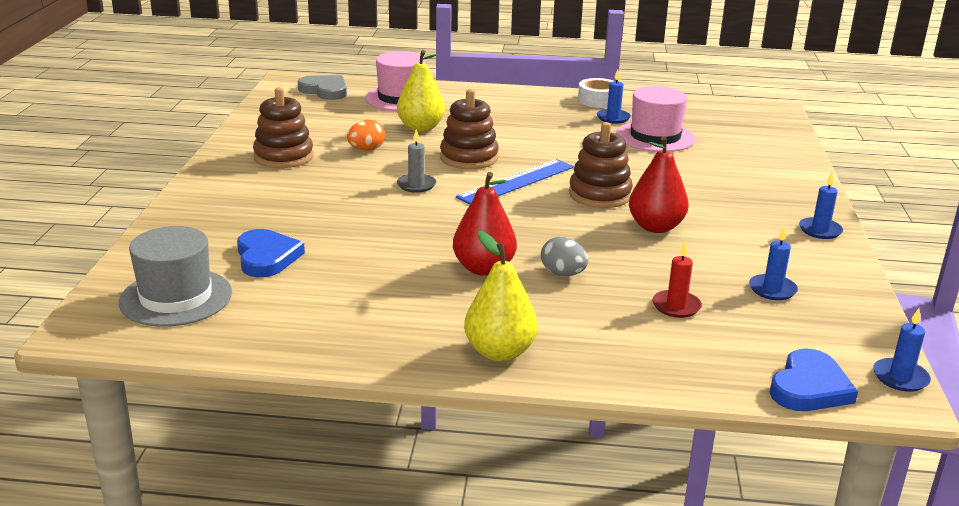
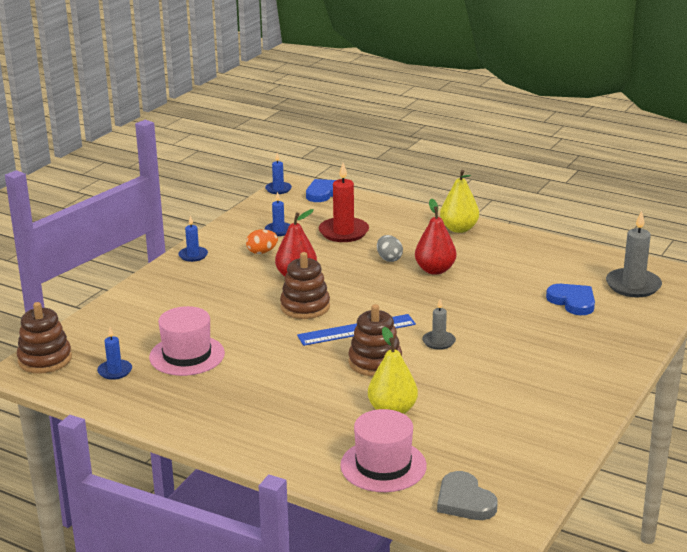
camera: 155 degrees left, 0 degrees up
(176, 297) = (633, 285): grey hat -> grey candle
(266, 257) = (572, 301): blue heart -> blue heart turned 135 degrees clockwise
(283, 157) = (540, 395): brown stacking toy -> brown stacking toy (45, 359)
(366, 149) = (460, 390): orange egg -> orange egg (262, 252)
(598, 100) = (175, 417): white tape -> none
(613, 118) = (193, 387): blue candle -> blue candle (115, 371)
(676, 306) = (343, 232): red candle -> red candle, size x1.77

